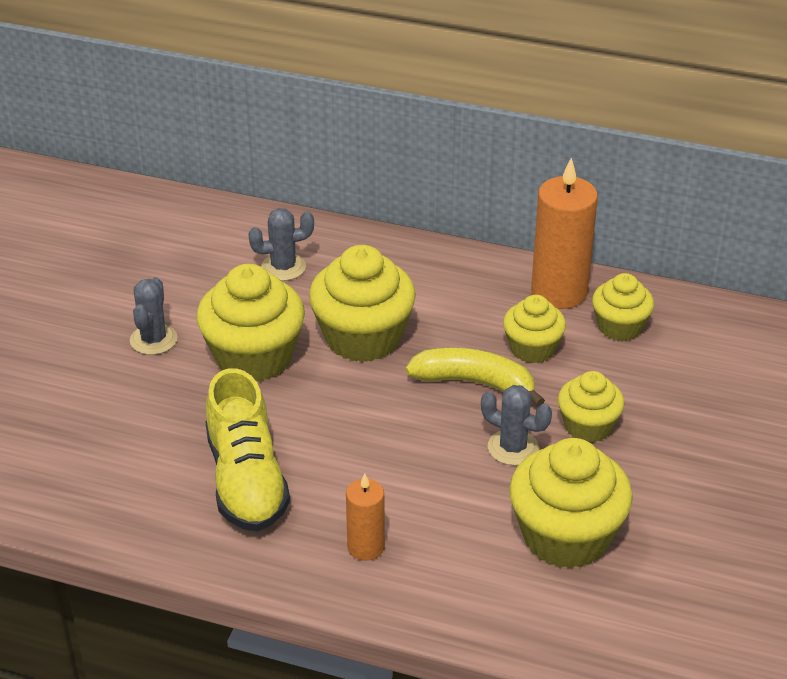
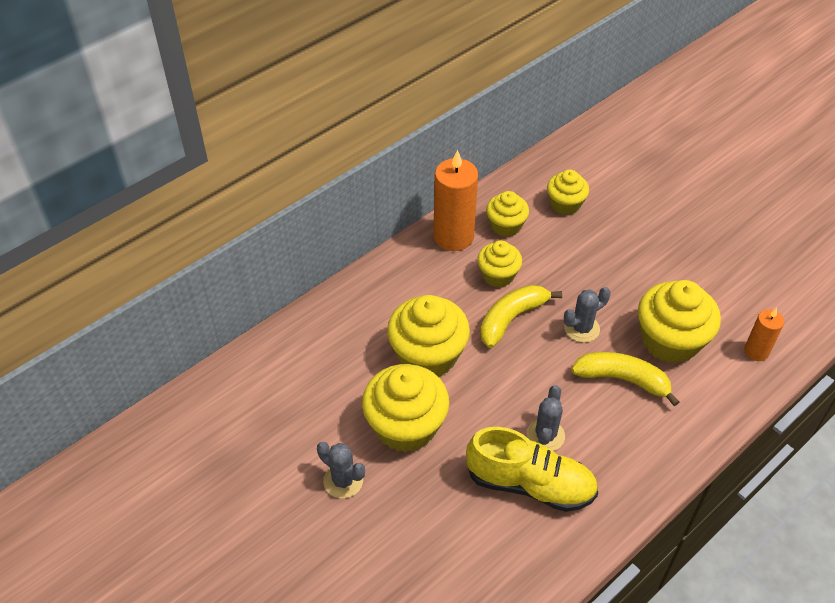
camera: 60 degrees left, 10 degrees up
(283, 267) = (319, 366): grey cactus -> grey cactus (545, 435)
(366, 547) = (628, 444): orange candle -> orange candle (756, 351)
(462, 511) = (623, 379): none -> yellow banana
(588, 426) = (584, 284): yellow cupcake -> yellow cupcake (565, 204)

